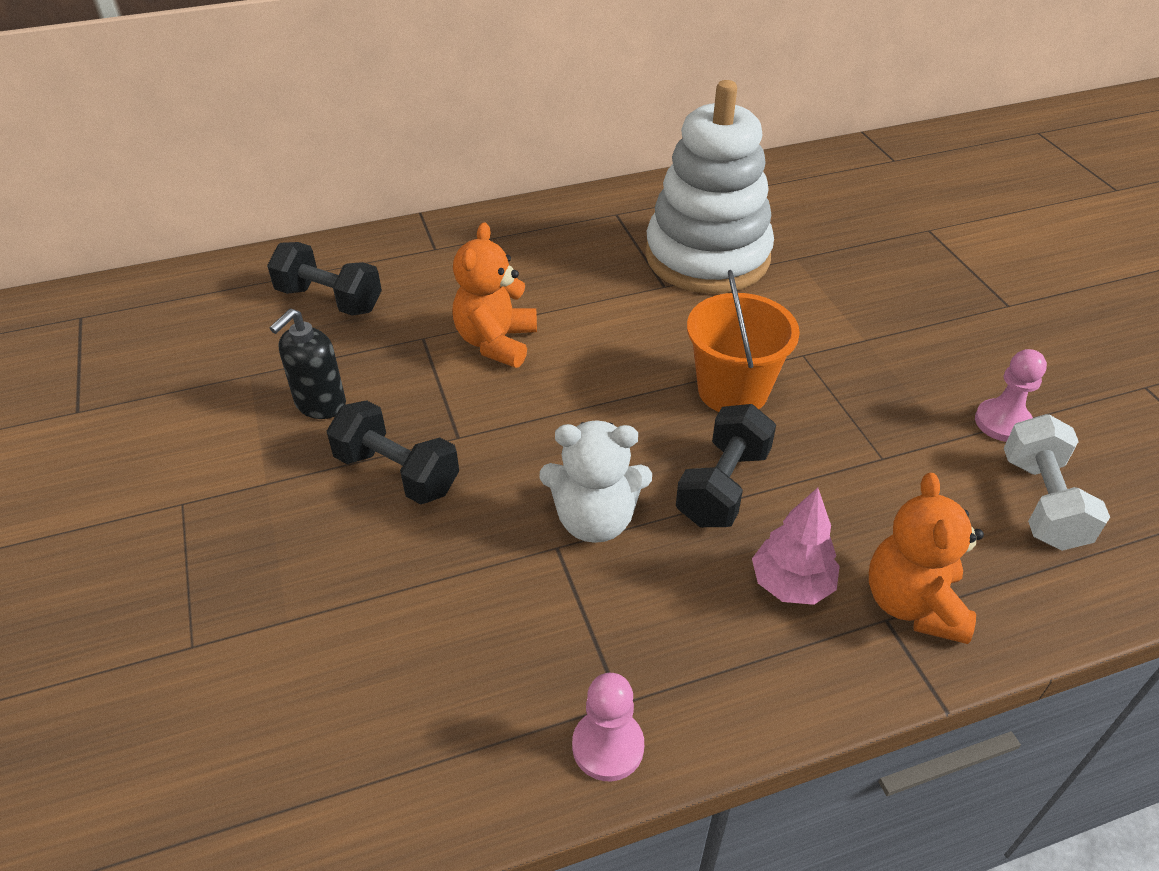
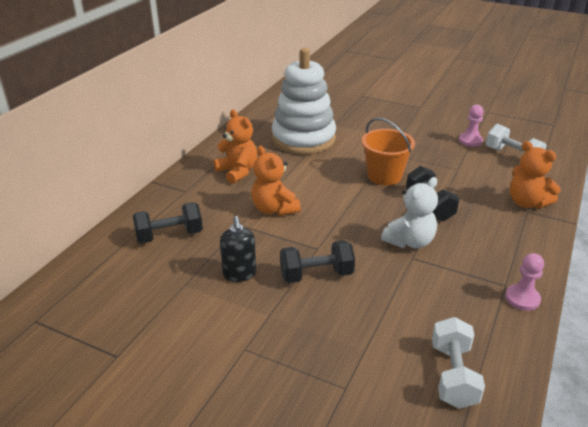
camera: 45 degrees left, 10 degrees down
(323, 755) = (453, 375): none -> white dumbbell
(537, 258) = (237, 171): none -> orange teddy bear
(791, 584) = (492, 219): pink tree -> none

